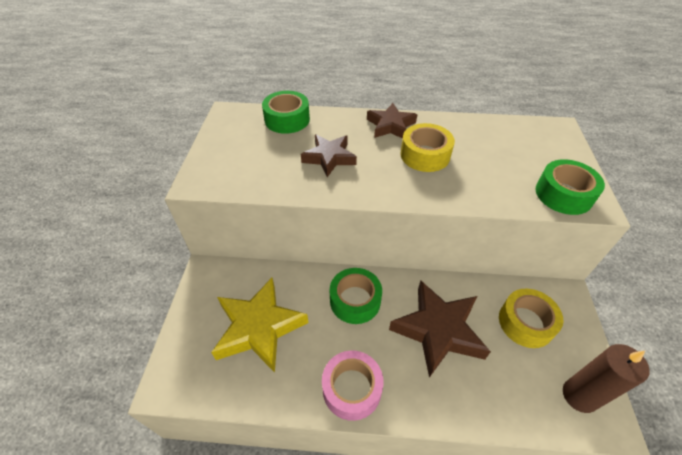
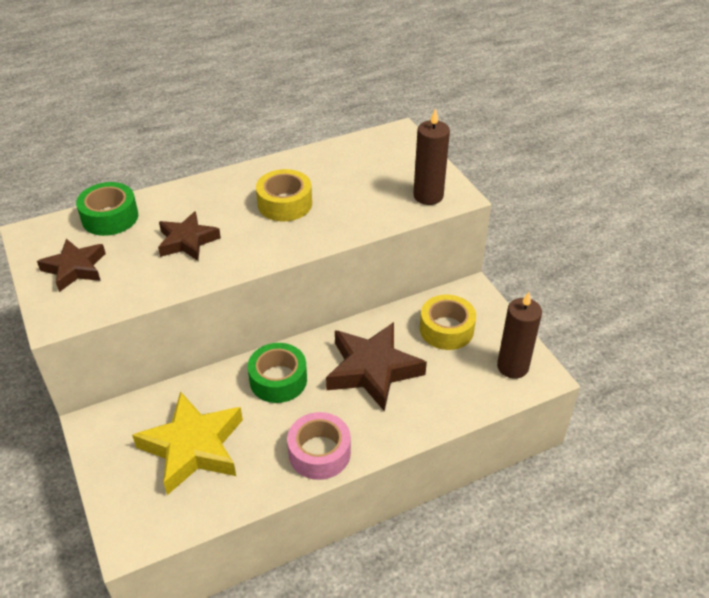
camera: 30 degrees left, 5 degrees down
(390, 125) = (232, 185): brown star -> brown star (75, 268)
(563, 194) = (428, 196): green tape -> brown candle

